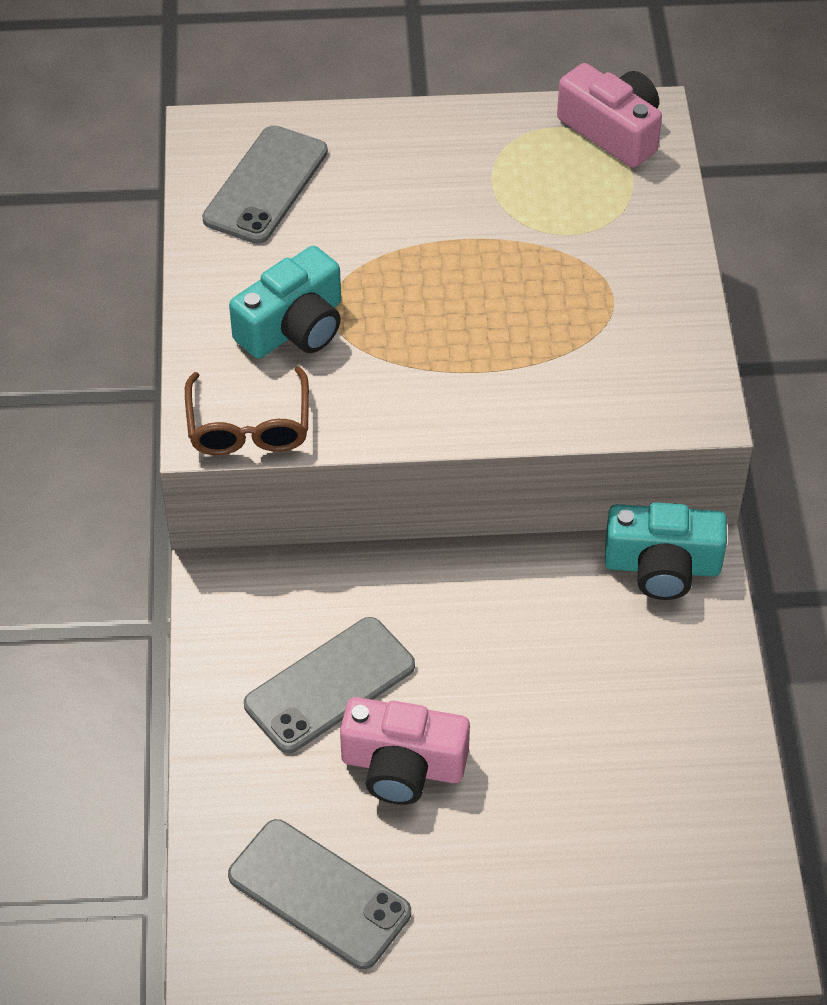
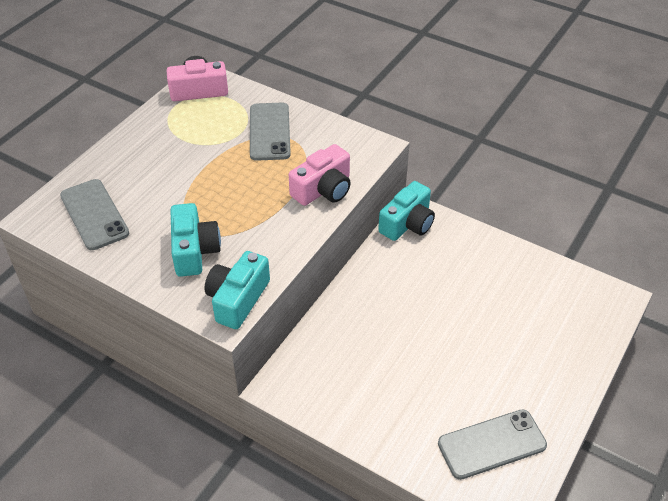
camera: 55 degrees left, 5 degrees down
(249, 425) = (237, 299): brown glasses -> turquoise camera
(330, 685) = (375, 374): grey phone -> grey phone (269, 132)
(403, 765) = (442, 371): pink camera -> pink camera (323, 189)

